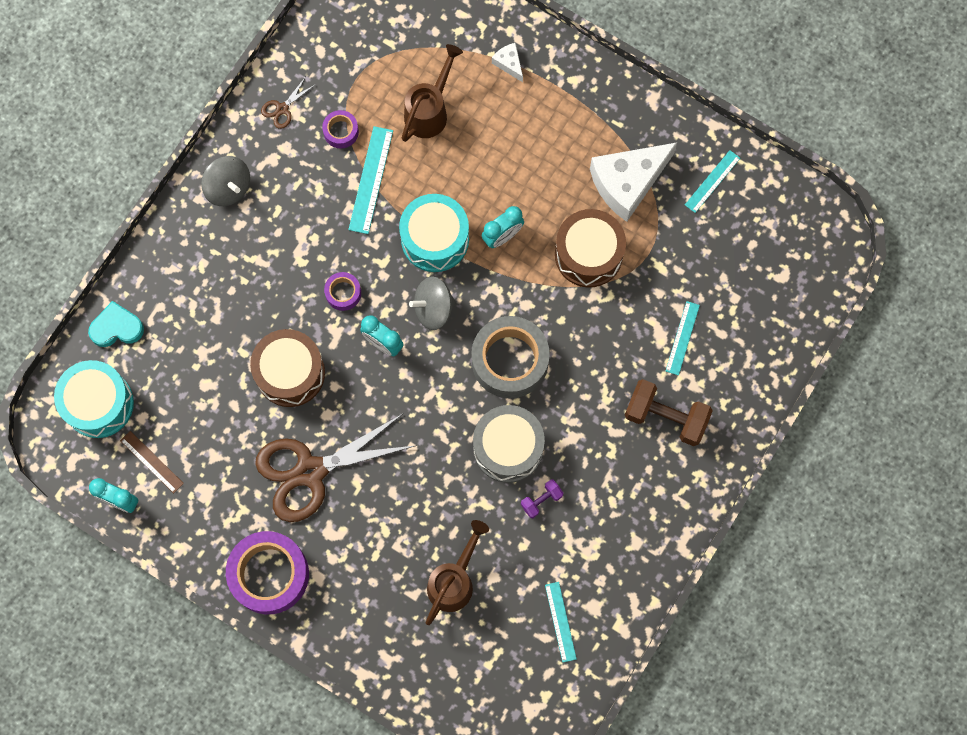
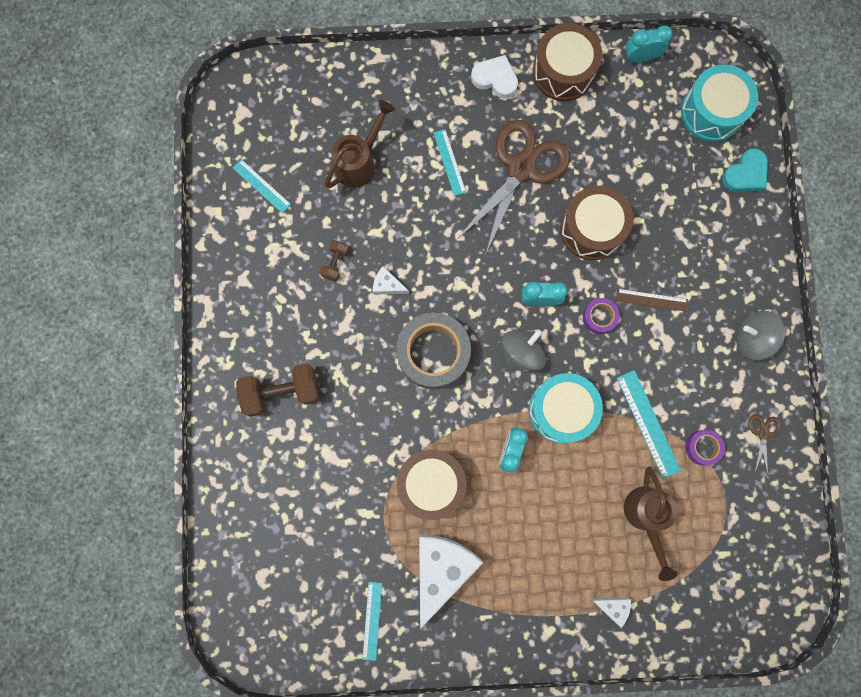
camera: 145 degrees right, 5 degrees up
(152, 461) = (640, 98): brown ruler -> brown ruler (651, 300)
(201, 536) = (563, 72): none -> brown drum
(269, 574) = (495, 79): purple tape -> white heart
(454, 581) = (359, 162): brown watering can -> brown watering can turned 135 degrees counterclockwise
(508, 448) = (387, 285): grey drum -> white cheese
(541, 500) = (335, 263): purple dumbbell -> brown dumbbell
(682, 338) = (310, 466): turquoise ruler -> turquoise ruler (449, 162)

